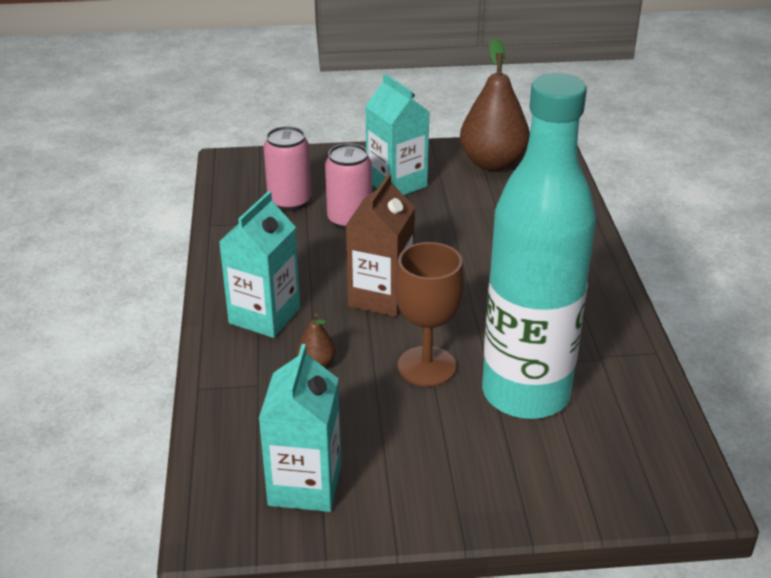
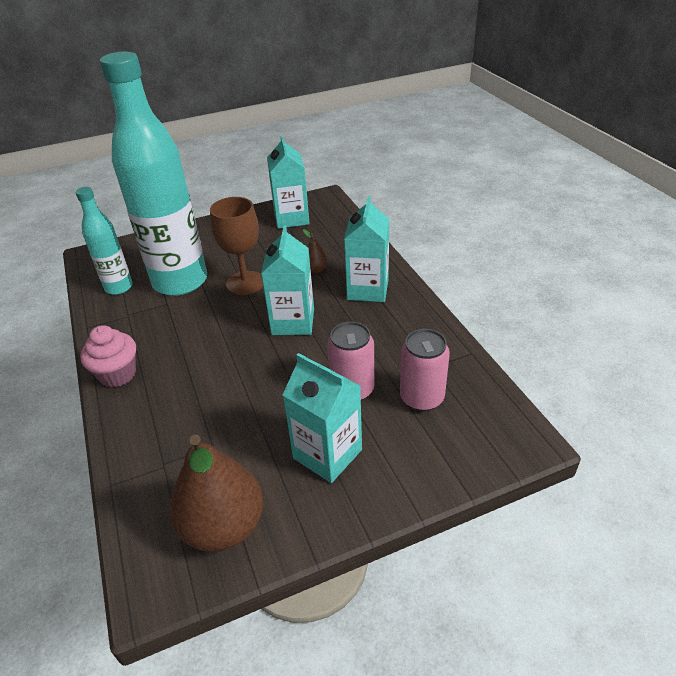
camera: 165 degrees right, 5 degrees up
(380, 297) = (293, 322): brown carton -> turquoise carton
(599, 285) = (117, 374): none -> pink cupcake
(624, 407) = (119, 287): none -> turquoise bottle

